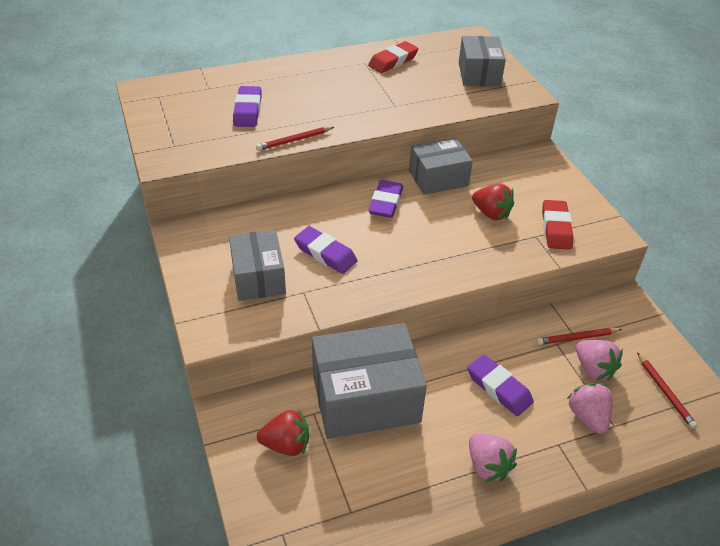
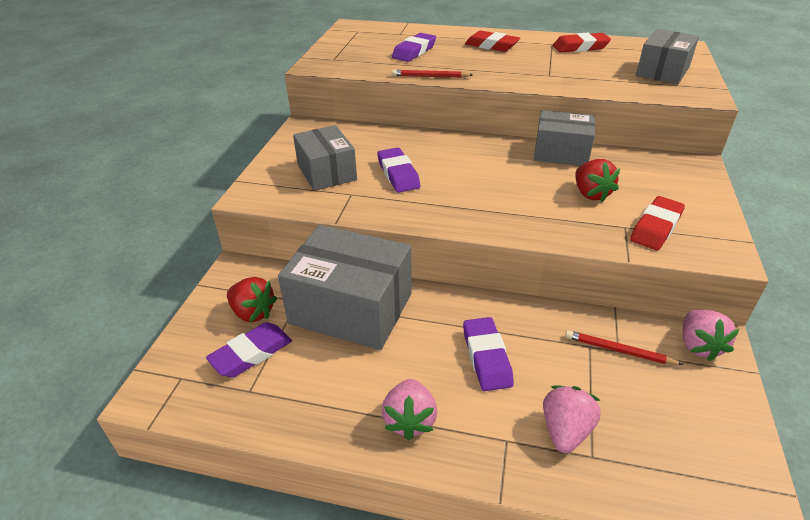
camera: 35 degrees right, 5 degrees down
(258, 277) = (326, 172): grey box -> grey box turned 45 degrees counterclockwise
(314, 81) = (491, 46): none -> red eraser
(386, 203) = (491, 156): purple eraser -> purple eraser (251, 354)
(593, 369) = (614, 388): pink strawberry -> pink strawberry (699, 346)
(665, 392) = (692, 454): red pencil -> none

